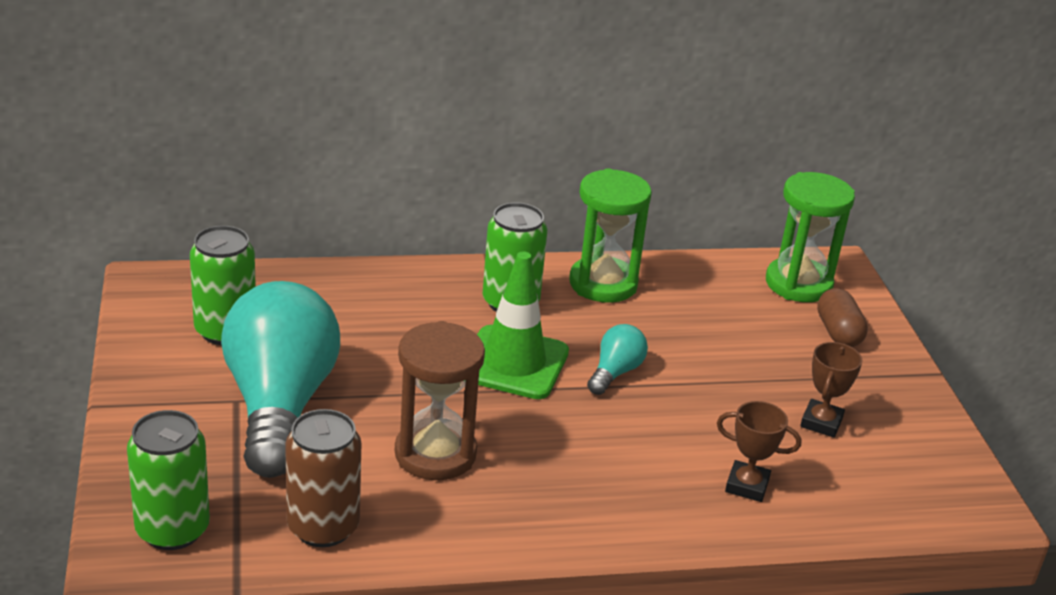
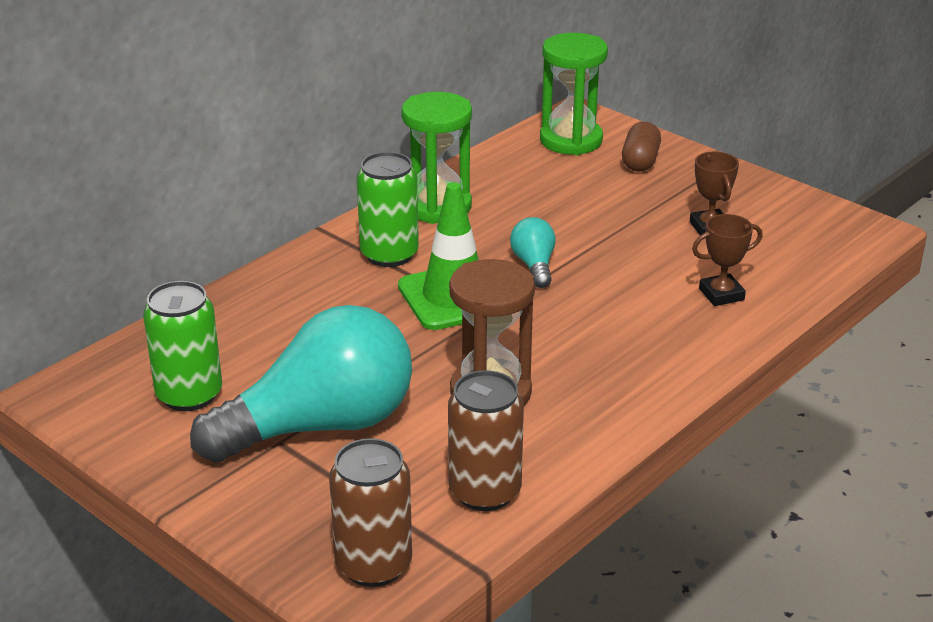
camera: 35 degrees left, 0 degrees up
(172, 530) = (373, 565): green can -> brown can
(279, 405) = (320, 426): turquoise light bulb -> turquoise light bulb turned 105 degrees clockwise
(838, 332) = (640, 161): brown capsule -> brown capsule turned 60 degrees clockwise

